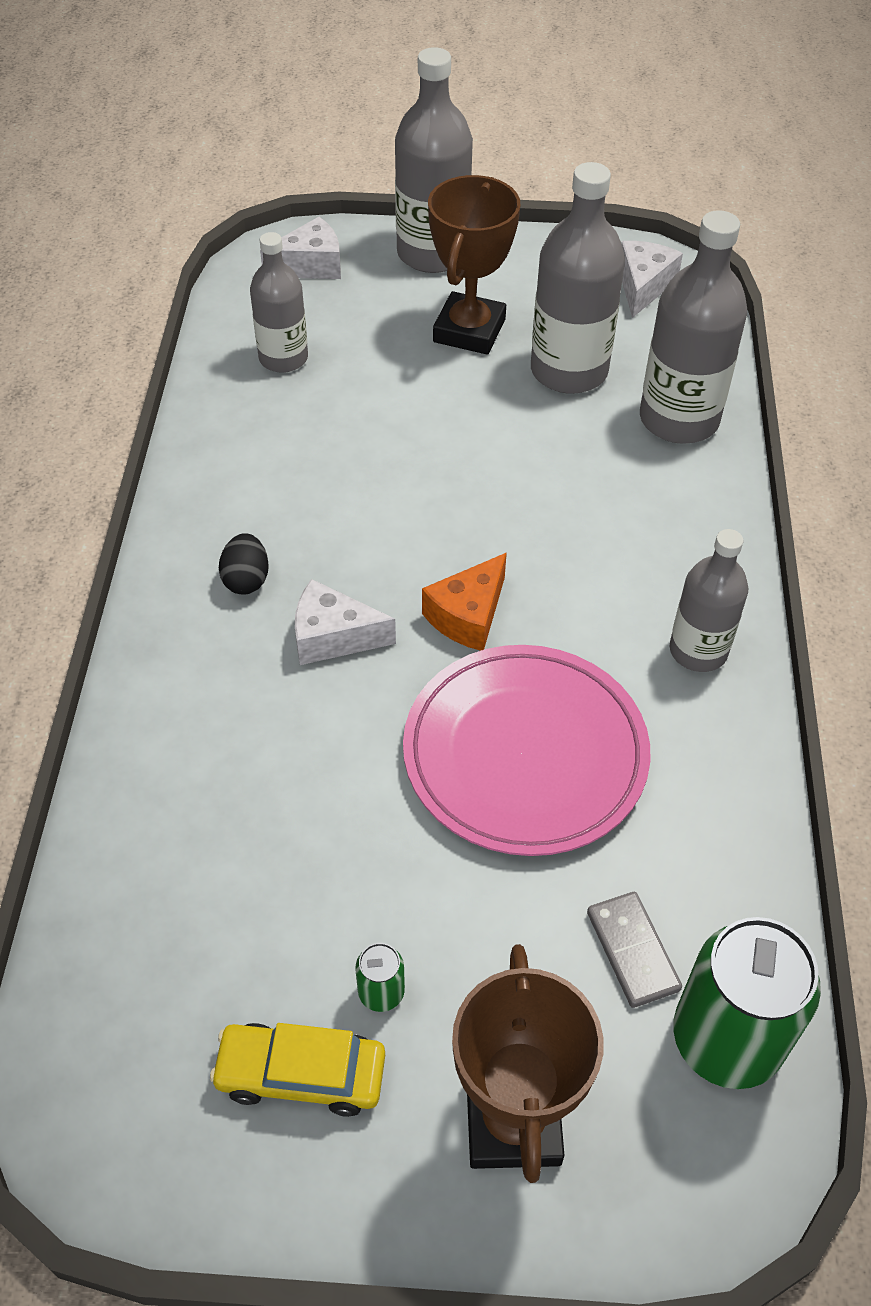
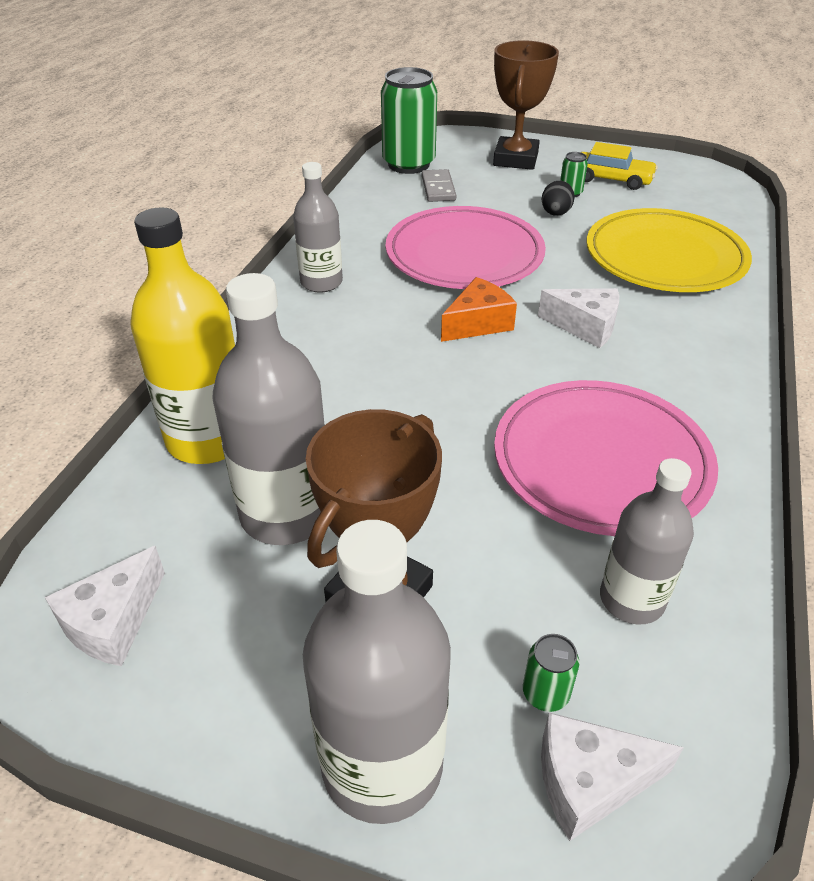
camera: 165 degrees left, 10 degrees down
(217, 813) = (665, 257): none -> yellow plate
(246, 579) = (658, 372): black egg -> black egg (555, 214)
(309, 461) = (601, 462): none -> pink plate
(341, 298) = (545, 693): none -> green can
(679, 419) = (208, 438): grey bottle -> yellow bottle

